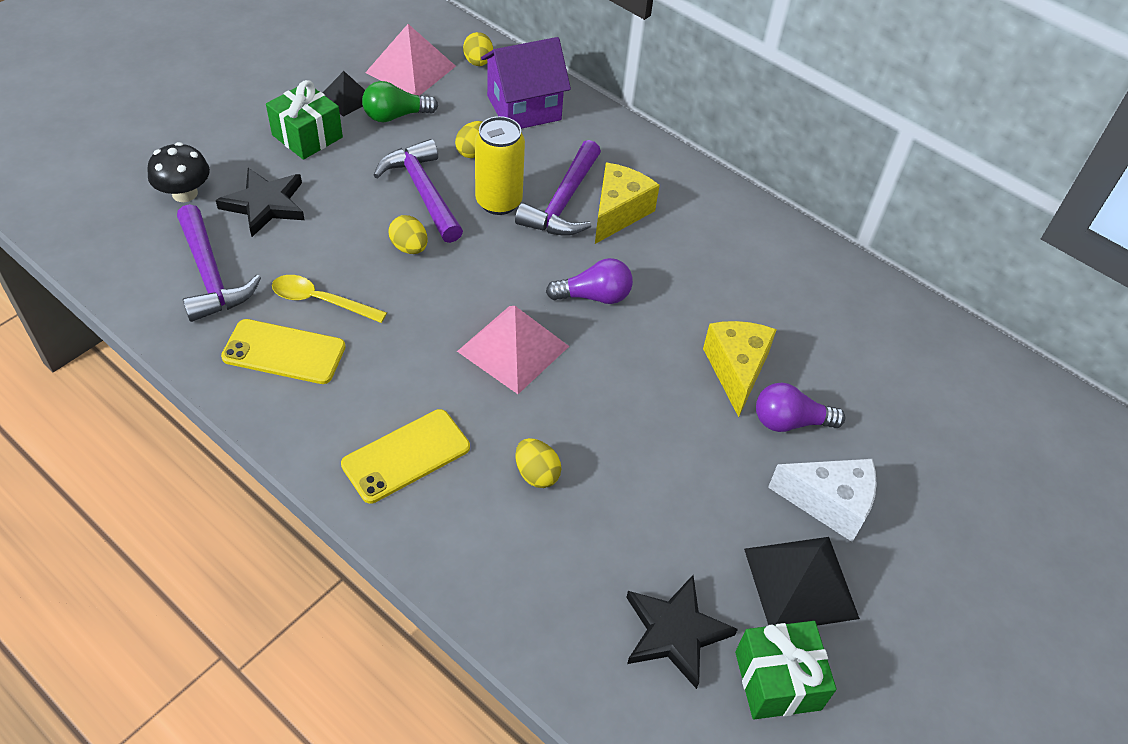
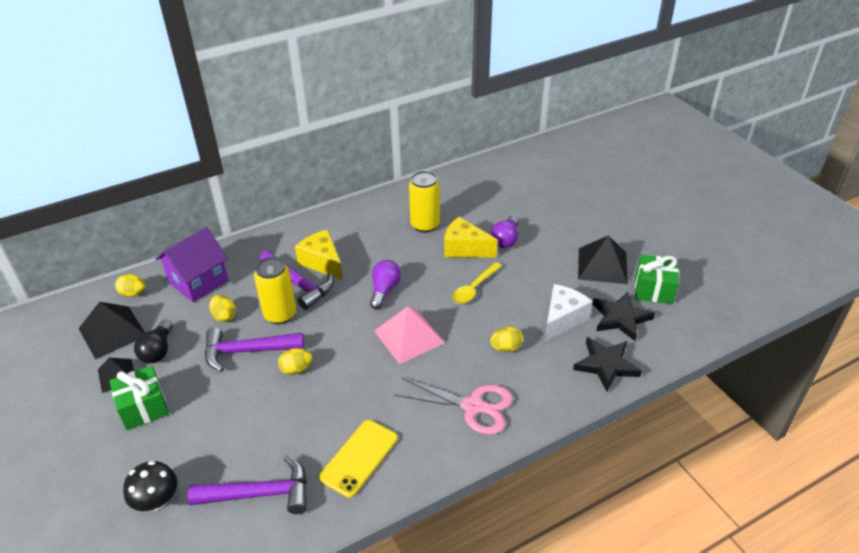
camera: 65 degrees left, 10 degrees down
(265, 204) = (203, 447): black star -> black star (606, 365)
(320, 301) = (321, 428): yellow spoon -> yellow spoon (474, 288)
(396, 116) = (158, 350): green light bulb -> black light bulb
(406, 456) = (473, 406): yellow phone -> pink scissors
(410, 69) = (112, 332): pink pyramid -> black pyramid
(524, 108) = (198, 281): purple house -> purple house turned 45 degrees clockwise
(765, 306) = (425, 225): none -> yellow can
(829, 503) = (560, 242): white cheese -> white cheese (562, 319)

